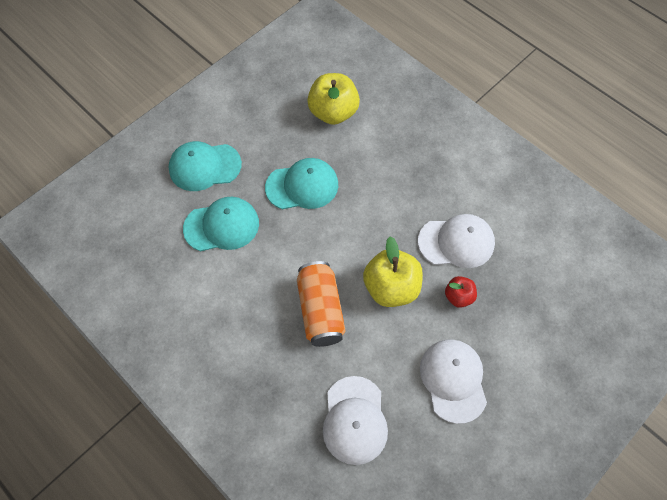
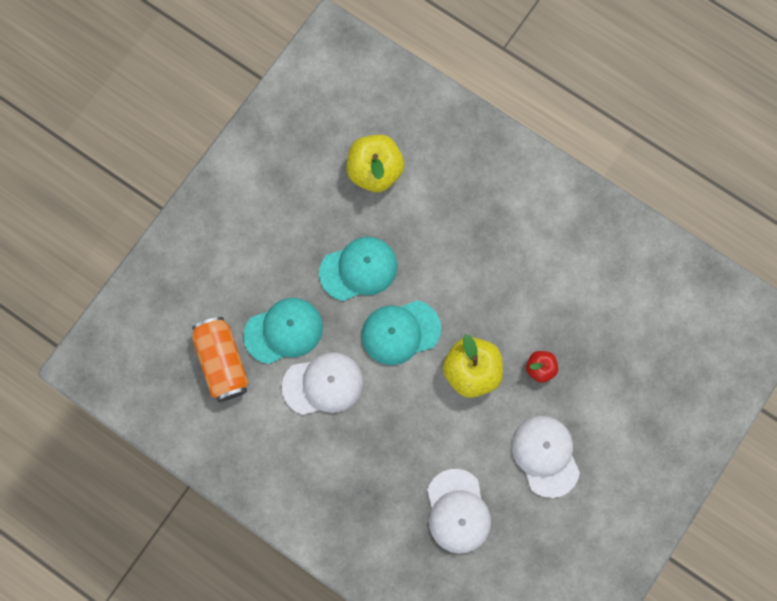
camera: 10 degrees left, 15 degrees up
(204, 167) = (248, 263): turquoise cap -> turquoise cap (400, 332)
(320, 310) = (404, 407): orange can -> orange can (223, 361)
(456, 242) = (530, 307): white cap -> white cap (323, 384)

